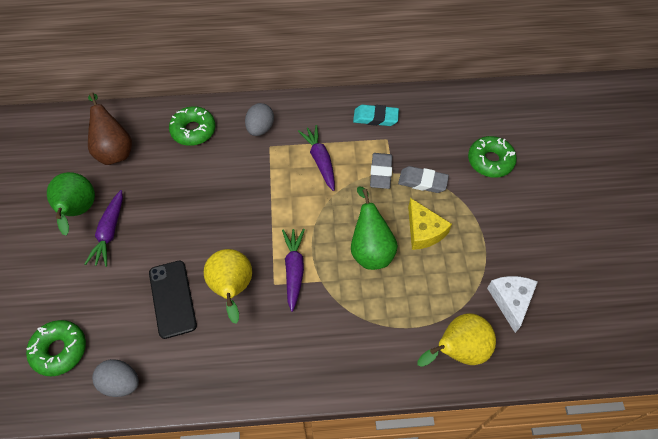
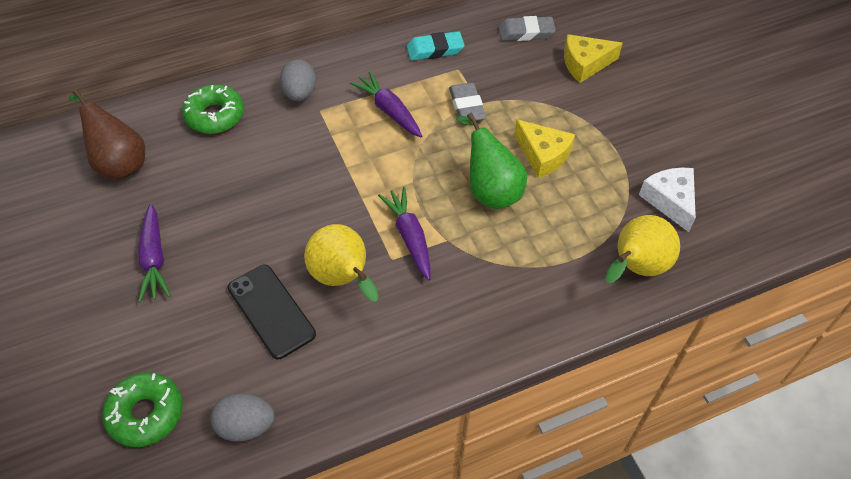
camera: 20 degrees left, 5 degrees down
(78, 211) = (100, 246): green pear -> none
(422, 182) = (519, 104): grey eraser -> grey eraser (526, 32)
(490, 161) = (585, 64): green donut -> yellow cheese

